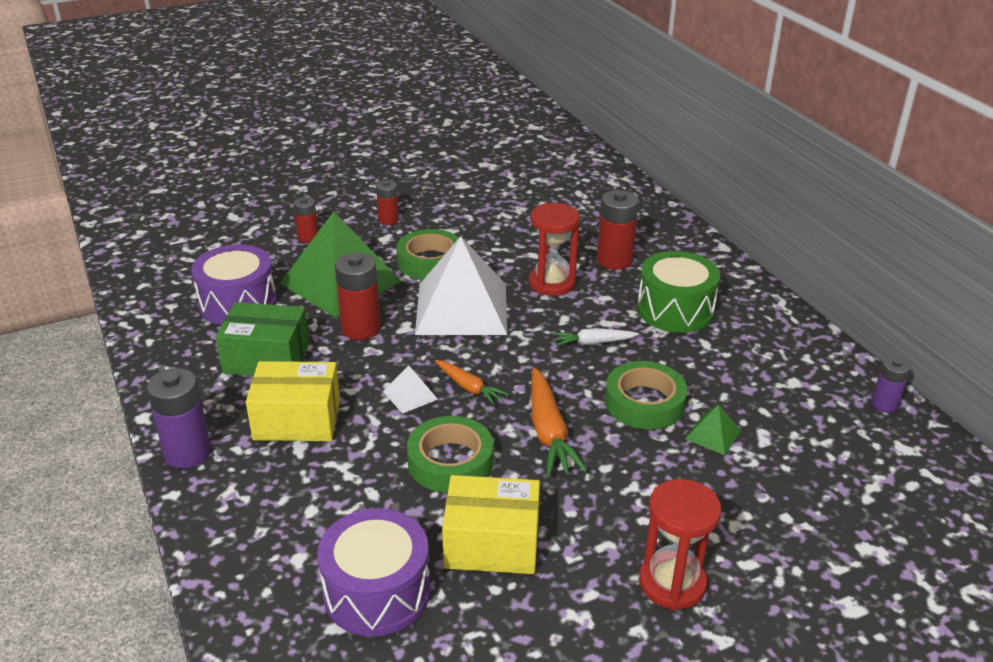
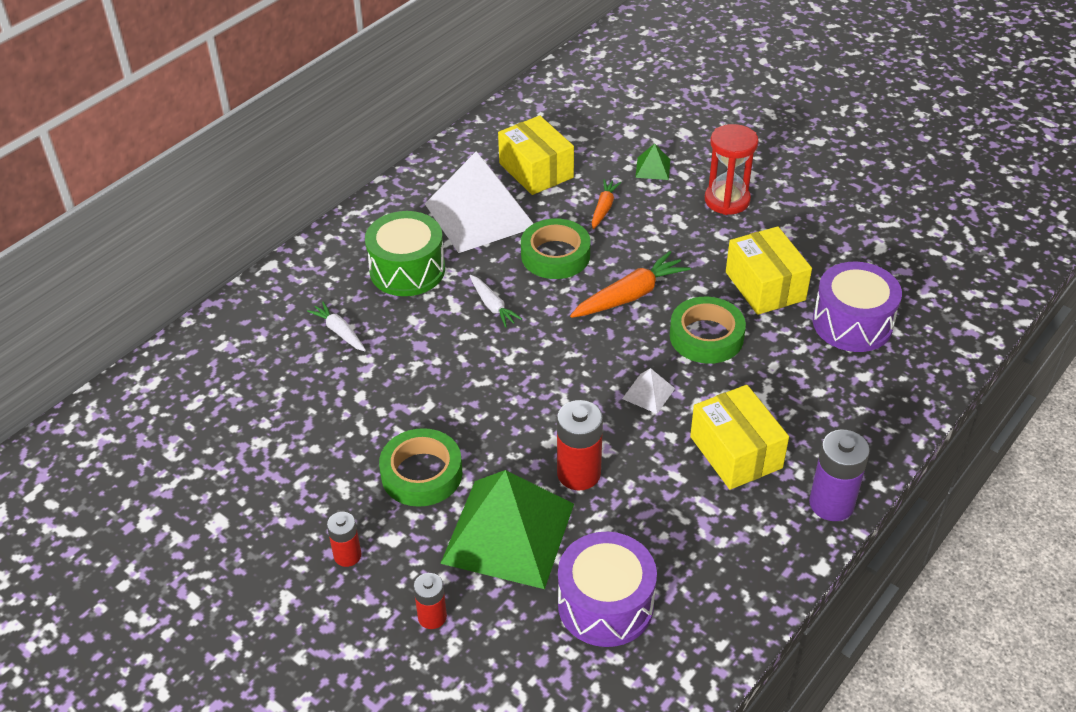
camera: 115 degrees left, 10 degrees up
(267, 358) = (675, 522): green box -> none
(461, 308) = (495, 412): white pyramid -> white pyramid (479, 215)
(469, 387) = (610, 360): orange carrot -> orange carrot (604, 208)
(552, 283) = (409, 363): red hourglass -> none
(614, 260) = (339, 332): red battery -> white carrot
(713, 434) = (568, 213): green pyramid -> green pyramid (652, 168)
(808, 436) = (536, 170): none -> yellow box
(884, 404) = (471, 142): purple battery -> none

